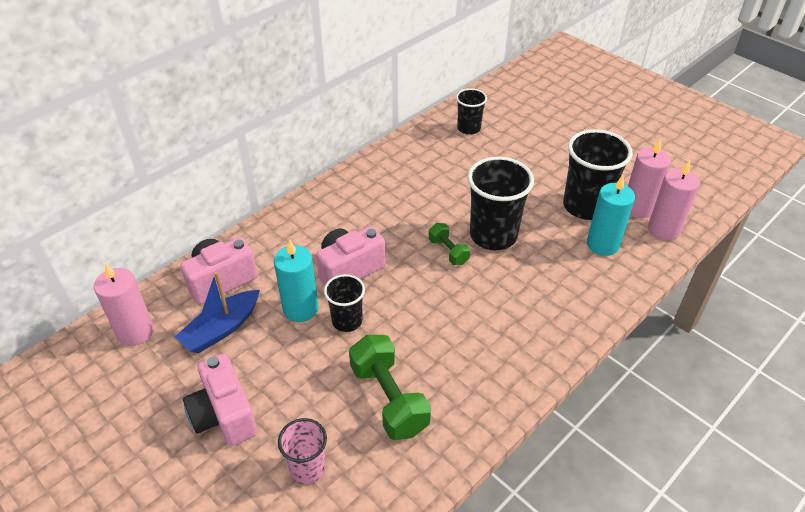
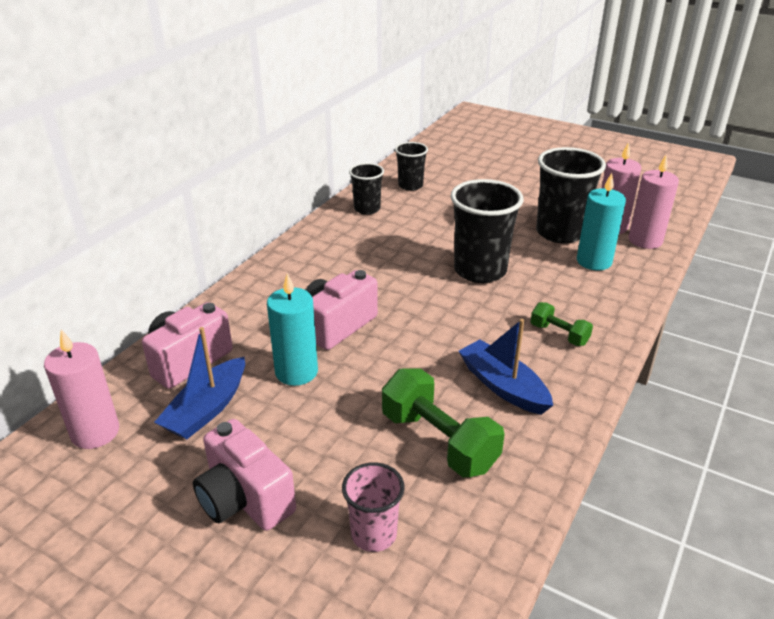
camera: 15 degrees left, 10 degrees down
(347, 321) = (356, 374): black cup -> black cup (367, 209)
(448, 251) = (439, 292): green dumbbell -> green dumbbell (559, 334)
(463, 358) = (503, 386): none -> blue boat

